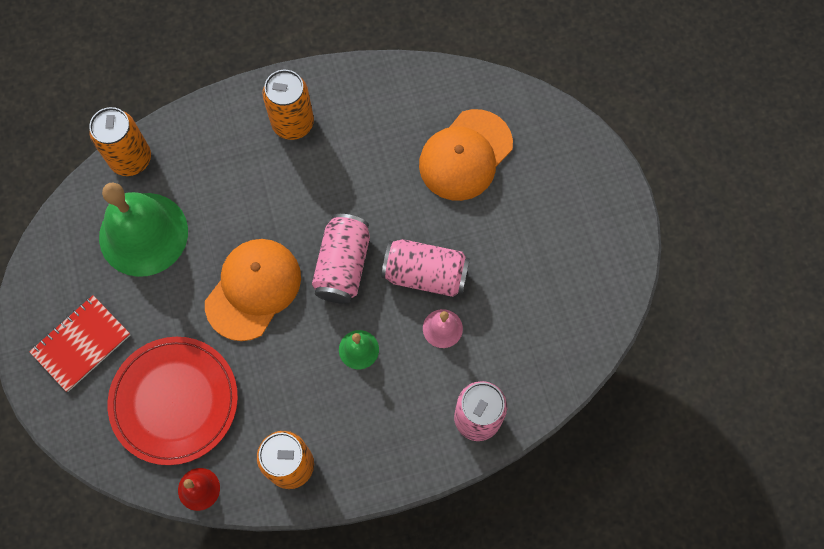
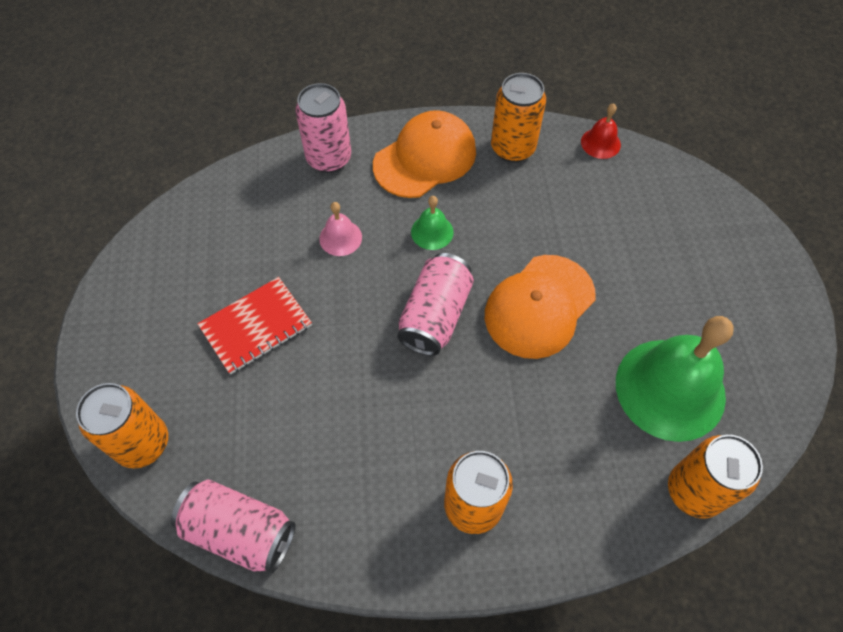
camera: 170 degrees left, 10 degrees down
(81, 344) = (730, 280): red notebook -> red notebook (256, 326)
(174, 401) = (626, 214): red plate -> none
(425, 274) = (344, 292): pink can -> pink can (240, 531)
(465, 155) = (258, 422): orange cap -> orange cap (425, 158)
(546, 126) = (143, 443): none -> orange can

